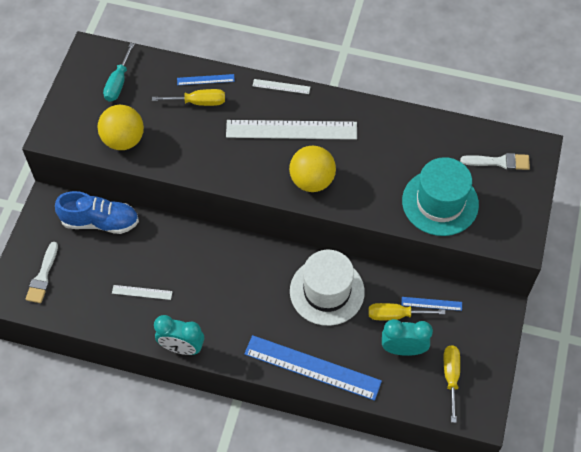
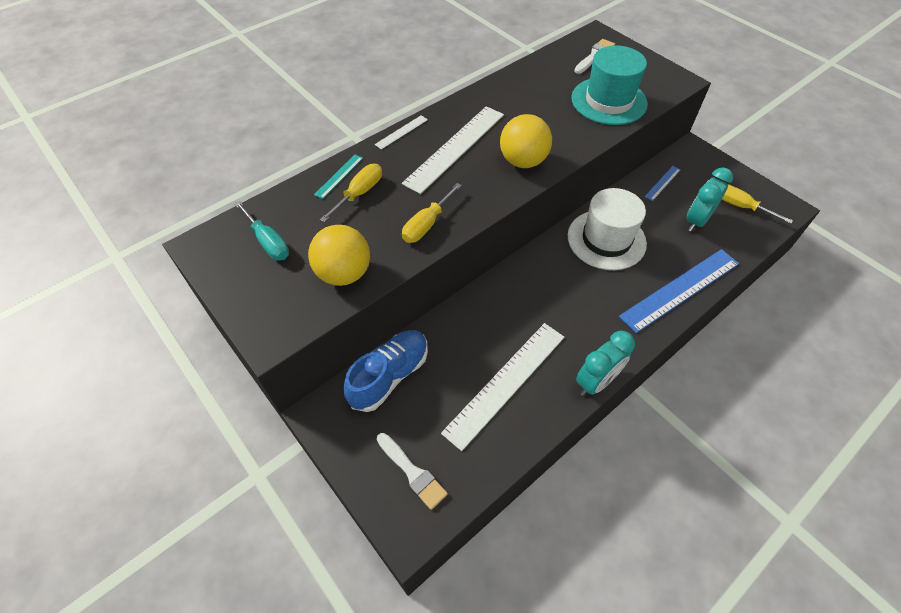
camera: 55 degrees left, 5 degrees down
(142, 292) = (506, 383): white ruler -> white ruler, size x2.22
(205, 79) = (339, 176): blue ruler -> turquoise ruler
(396, 315) = (660, 209): yellow screwdriver -> yellow screwdriver (427, 224)

